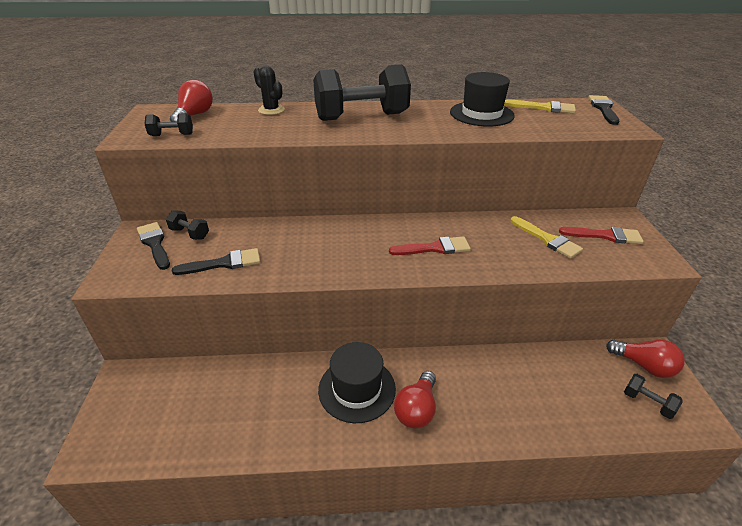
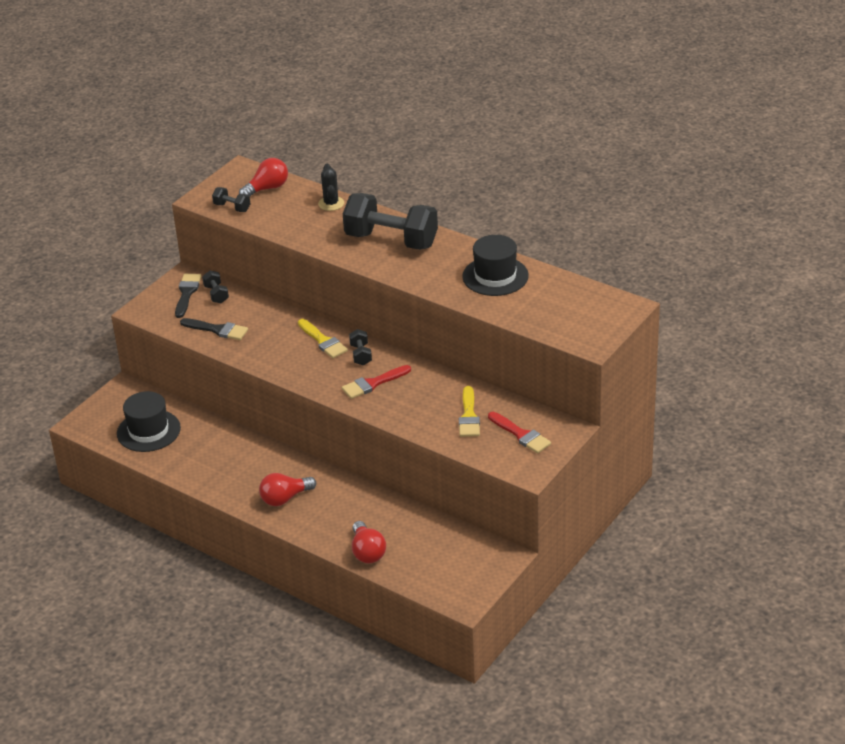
camera: 40 degrees right, 0 degrees up
(357, 389) = (260, 468): black hat -> black hat (148, 431)
(435, 248) = (373, 383): red brush -> red brush turned 120 degrees clockwise
(544, 108) = (564, 291): yellow brush -> yellow brush (323, 341)
(603, 109) = (617, 314): black brush -> none
(644, 366) = (482, 558): red light bulb -> red light bulb (367, 552)
(647, 403) = (445, 575): black dumbbell -> black dumbbell (361, 355)

